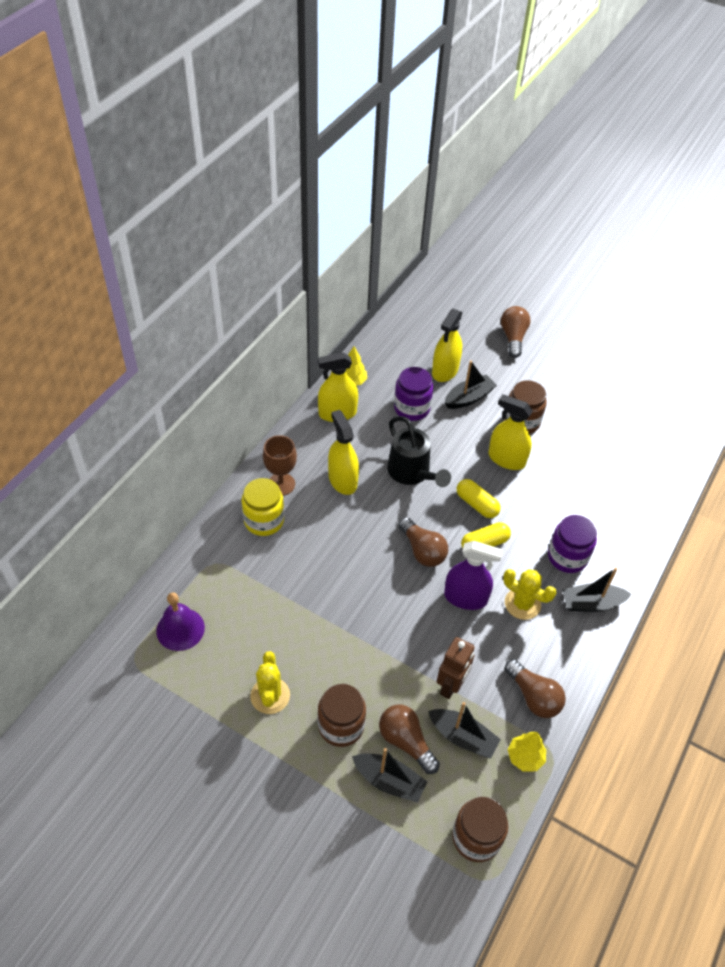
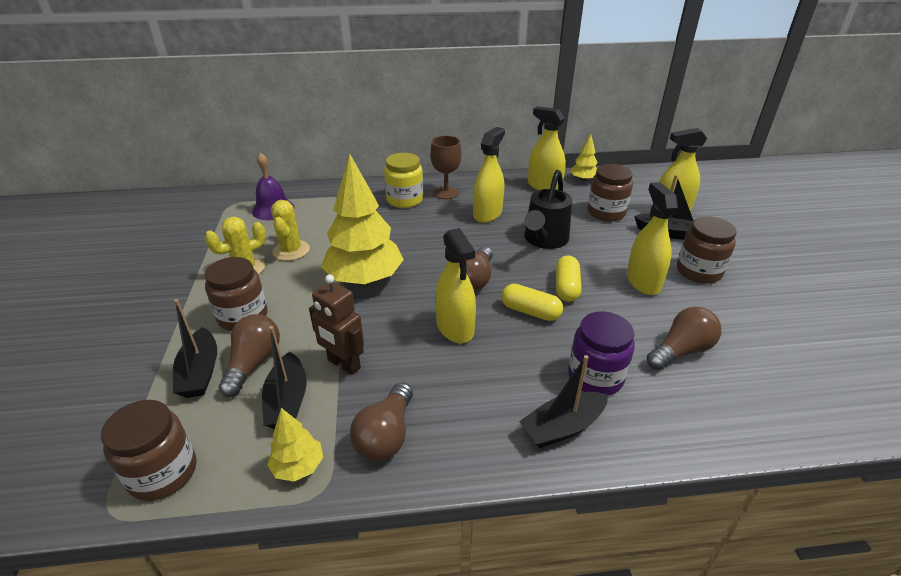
camera: 55 degrees right, 15 degrees down
(361, 618) = (365, 279): none -> yellow tree
(412, 408) = (606, 212): purple jar -> brown jar
(451, 685) = (343, 364): brown robot -> brown robot turned 45 degrees clockwise
(465, 597) = (455, 327): purple spray bottle -> yellow spray bottle
(513, 337) = (774, 226): brown light bulb -> brown light bulb (681, 351)
(522, 604) = (494, 370): yellow cactus -> yellow cactus (291, 250)
(591, 603) = (562, 427): black boat -> black boat turned 75 degrees counterclockwise

